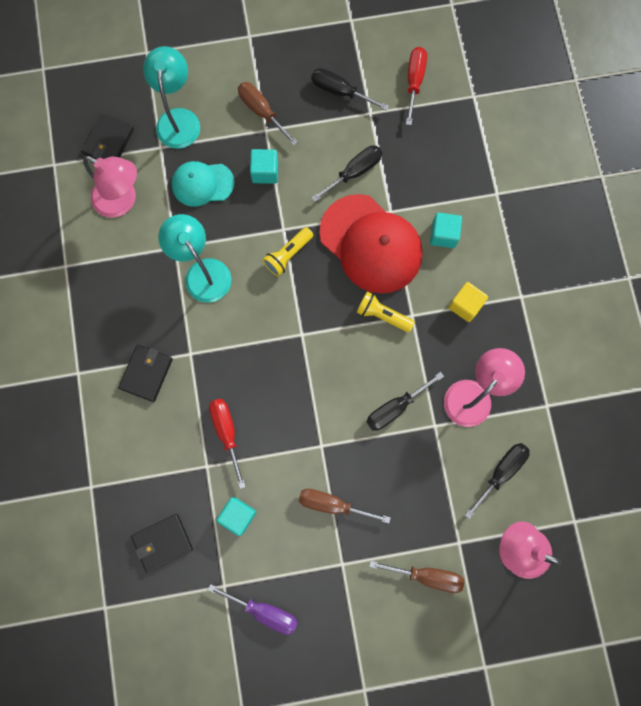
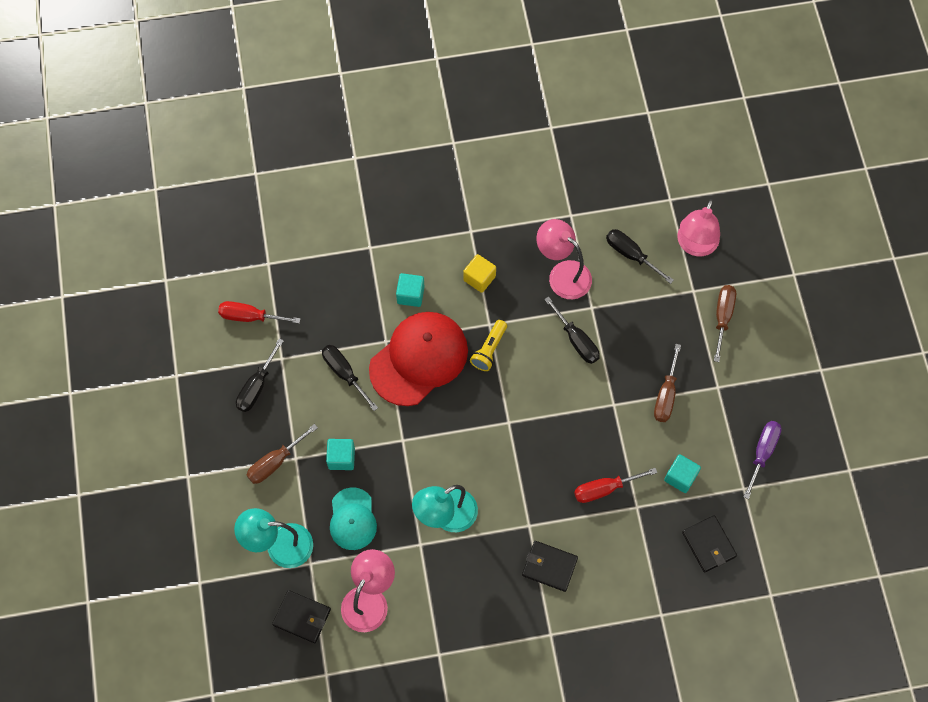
camera: 90 degrees left, 10 degrees down
(288, 255) = (429, 435): yellow flashlight -> none

